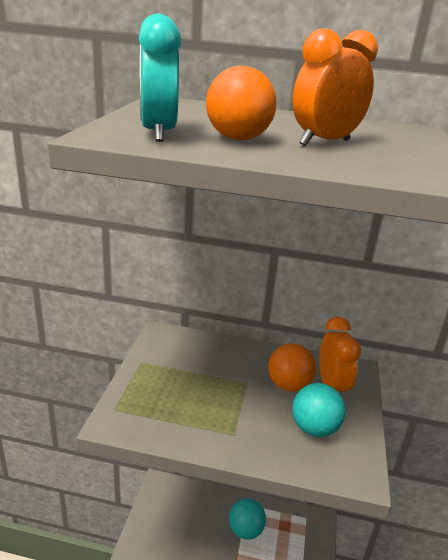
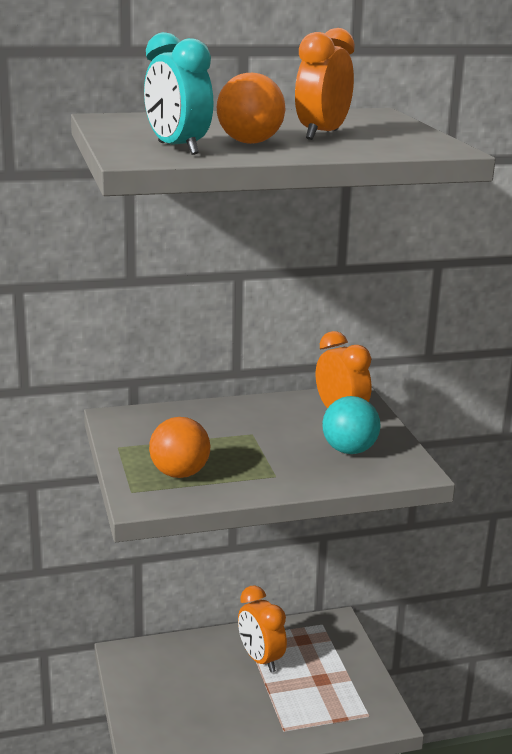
camera: 25 degrees left, 5 degrees down
(245, 530) = (260, 659): turquoise ball -> orange clock
(288, 385) = (297, 425): orange ball -> orange ball (179, 473)

